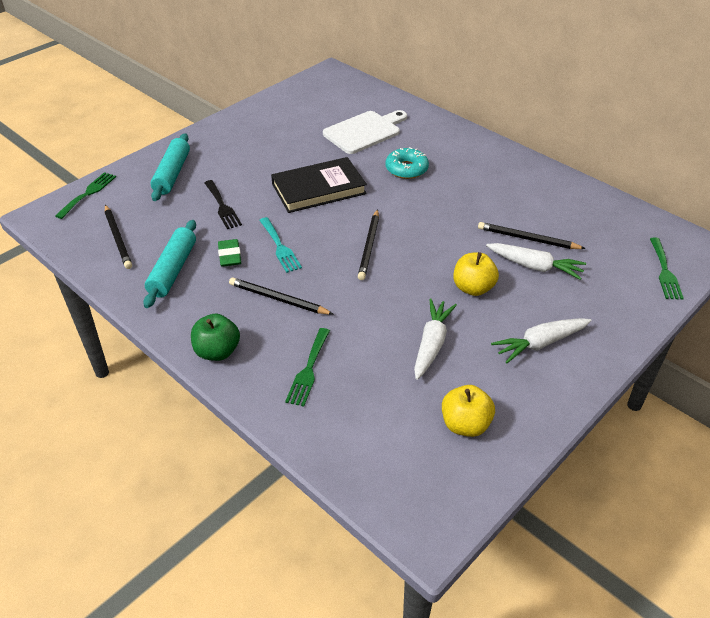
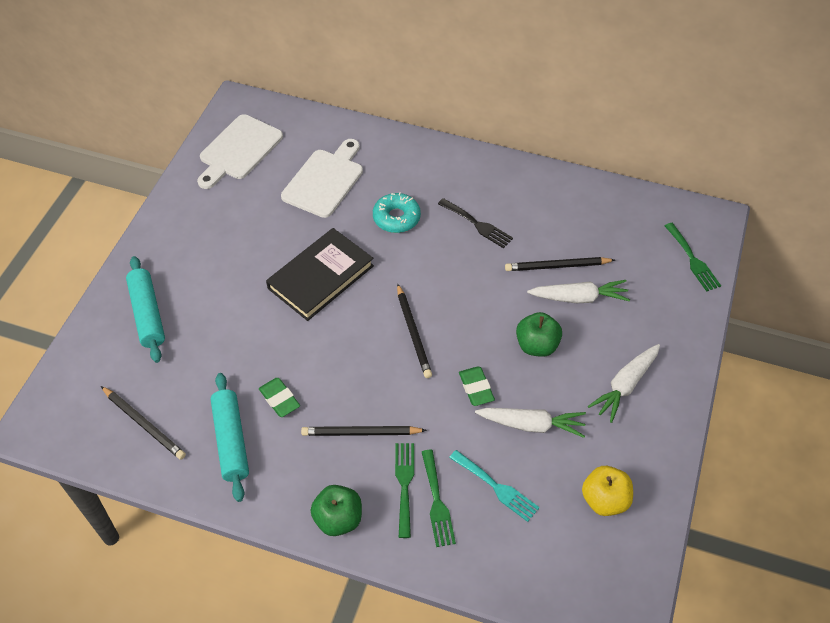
camera: 25 degrees left, 10 degrees up
(88, 193) = (68, 376): green fork -> green fork (404, 484)
(222, 207) = (232, 338): black fork -> black fork (477, 224)
(280, 247) = (325, 368): turquoise fork -> turquoise fork (497, 487)
(311, 98) = (239, 150): none -> white cutting board
(398, 300) = (476, 388): none -> green eraser
(432, 343) = (532, 425): white carrot -> white carrot turned 105 degrees clockwise
(473, 288) = (536, 345): yellow apple -> green apple

